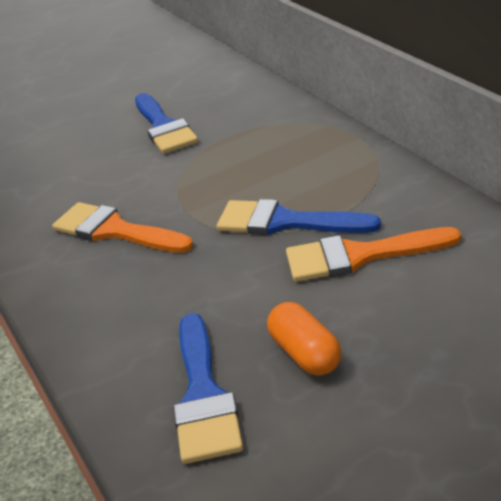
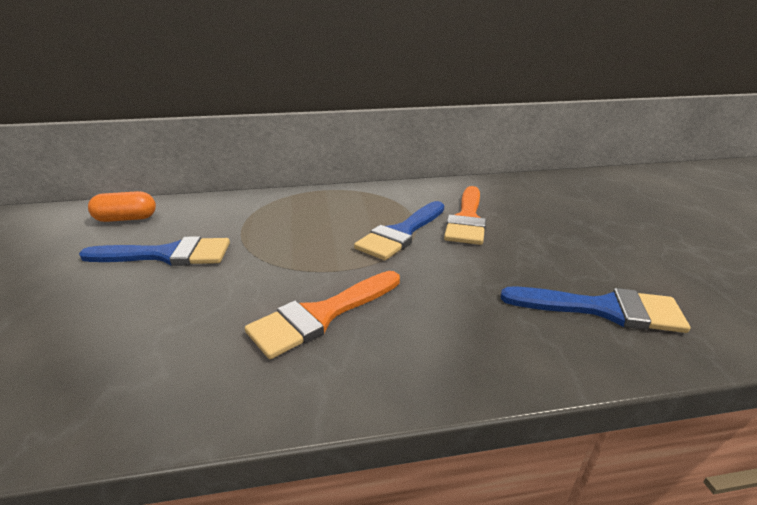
camera: 75 degrees left, 5 degrees down
(305, 354) = (565, 258): orange capsule -> orange capsule (126, 219)

